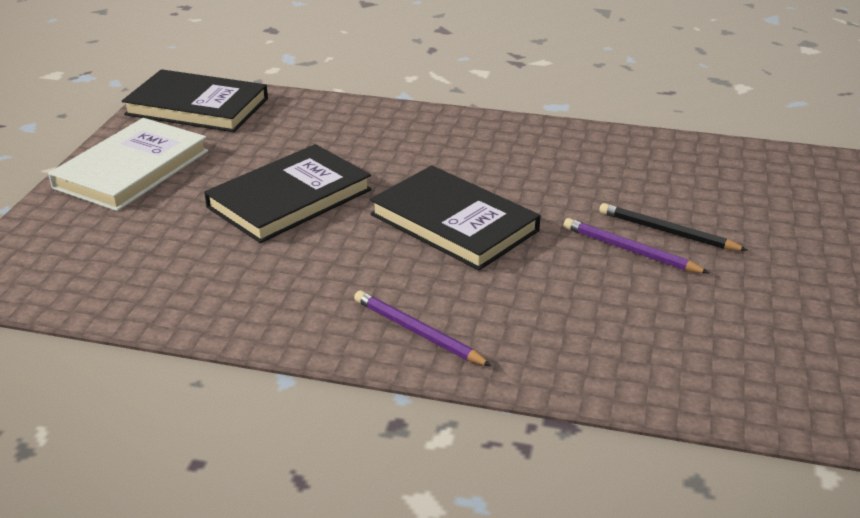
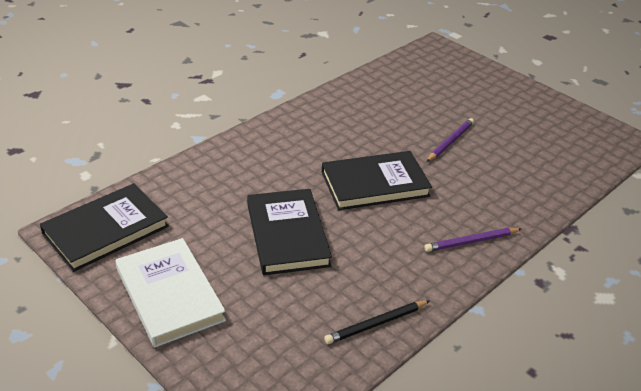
camera: 60 degrees left, 5 degrees up
(630, 250) = (450, 142): purple pencil -> purple pencil turned 150 degrees clockwise
(667, 232) = (443, 123): black pencil -> black pencil (376, 324)

